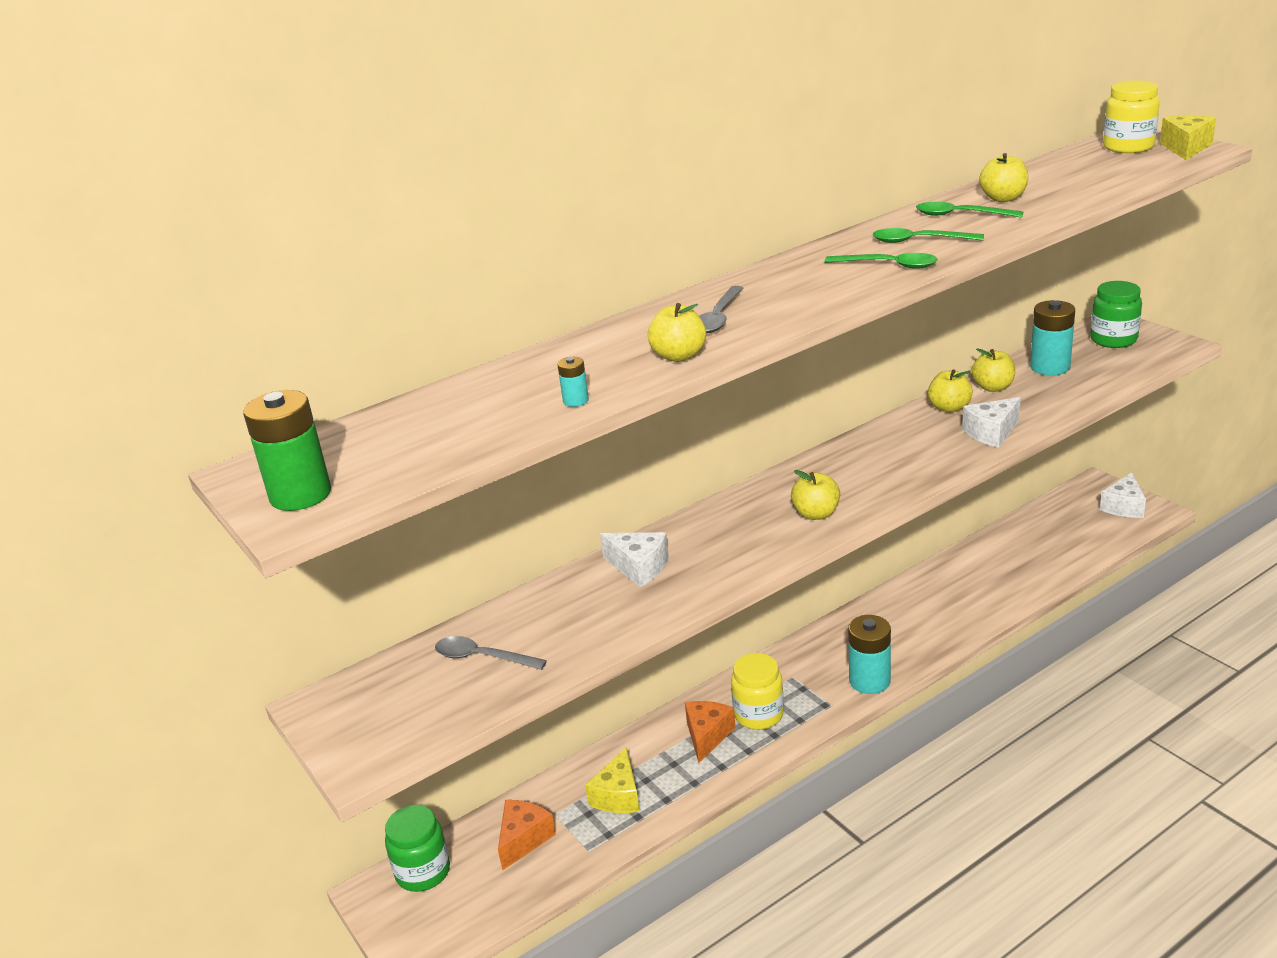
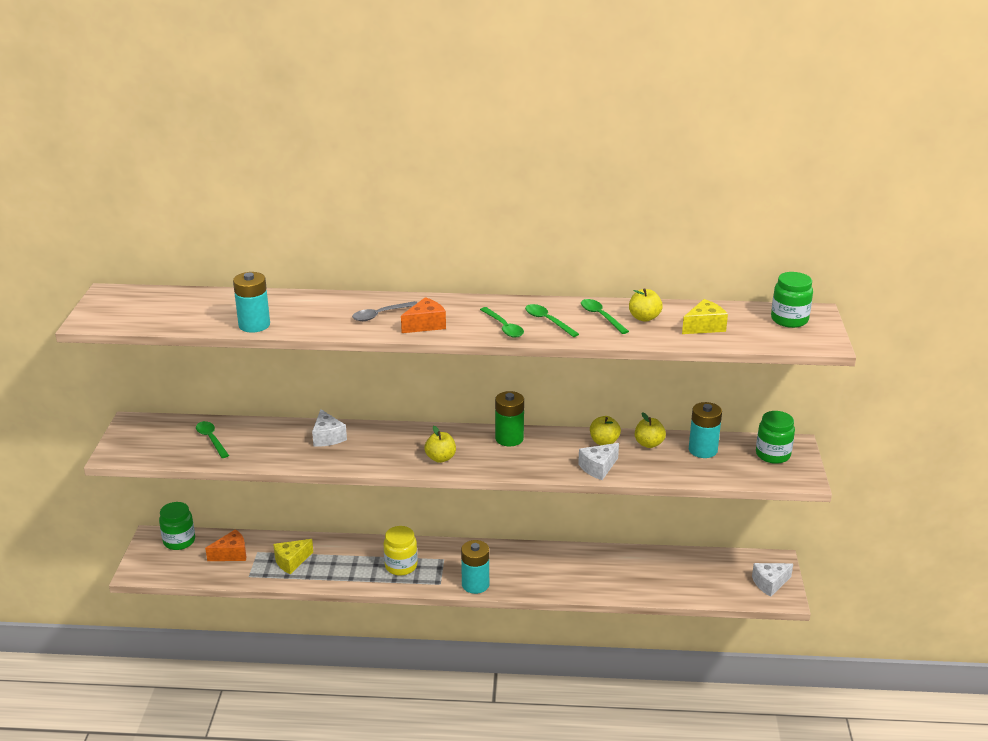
camera: 35 degrees right, 0 degrees up
(300, 495) = (106, 313): green battery -> green battery (509, 438)
(482, 657) = (211, 439): grey spoon -> green spoon
(575, 401) = (254, 325): turquoise battery -> turquoise battery, size x2.18
(679, 356) = (328, 326): yellow apple -> none
(707, 736) = (365, 560): orange cheese -> orange cheese (425, 325)
(991, 433) = (598, 468): white cheese -> white cheese turned 45 degrees counterclockwise
(1128, 147) = (789, 320): yellow jar -> green jar
(1185, 148) = (817, 337): yellow cheese -> yellow cheese (704, 326)

